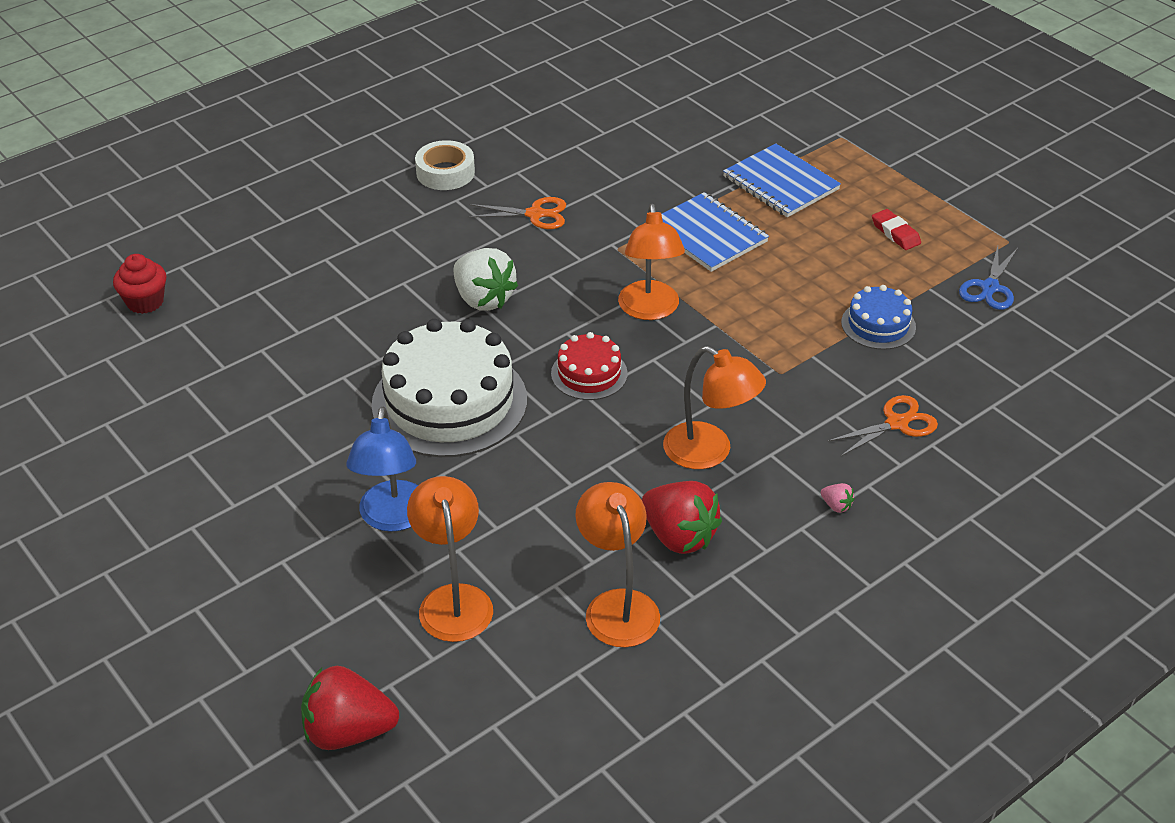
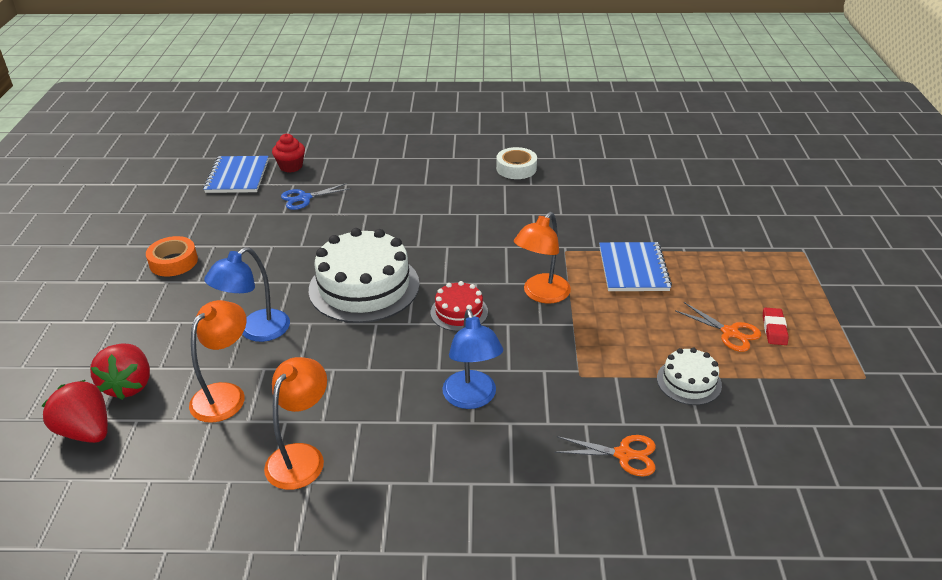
camera: 40 degrees right, 5 degrees down
(164, 500) = (173, 262): none -> orange tape
(483, 299) = (452, 242): white strawberry -> none
(535, 214) = (539, 211): orange scissors -> orange scissors (730, 333)
(679, 536) = (389, 438): red strawberry -> red strawberry (129, 385)
(709, 453) = (472, 398): orange lamp -> blue lamp
(780, 183) = (722, 261): blue notebook -> blue notebook (237, 176)
(836, 506) = (512, 483): pink strawberry -> none
(878, 325) = (689, 381): blue cake -> white cake
(989, 288) = (810, 401): blue scissors -> blue scissors (304, 198)

